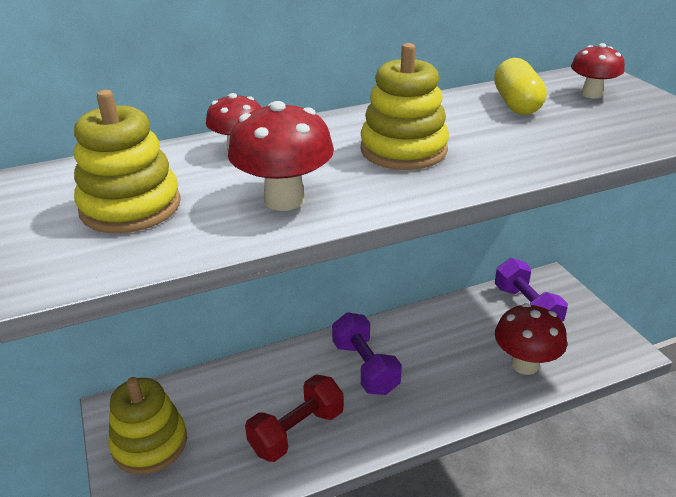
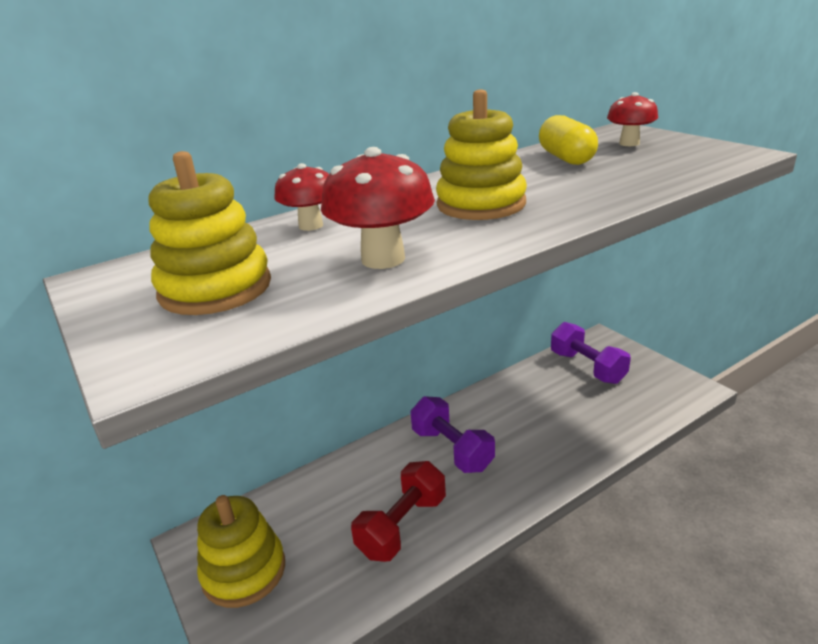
camera: 10 degrees left, 5 degrees down
(524, 364) = (605, 418): red mushroom -> none

